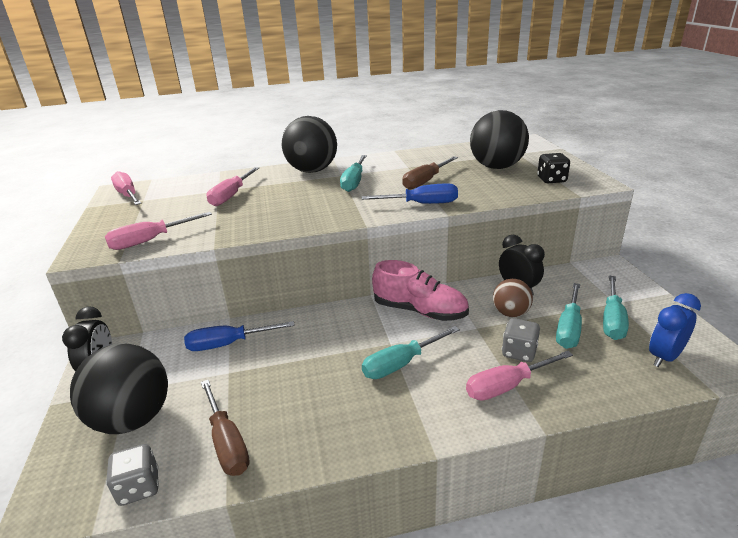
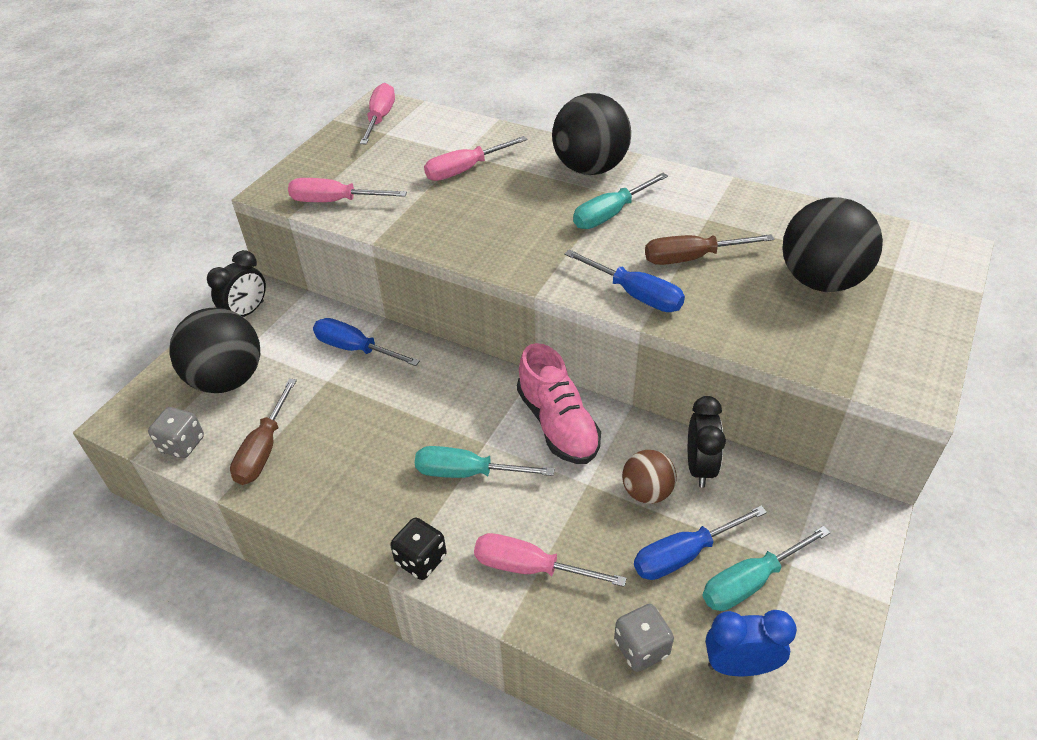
camera: 40 degrees right, 15 degrees up
(519, 352) = (591, 542): grey dice -> grey dice (641, 648)
(551, 180) = (858, 346): black dice -> black dice (421, 560)
(569, 328) = (684, 555): turquoise screwdriver -> blue screwdriver

